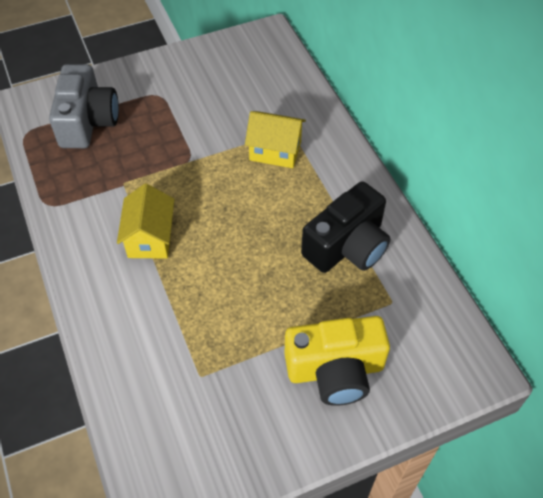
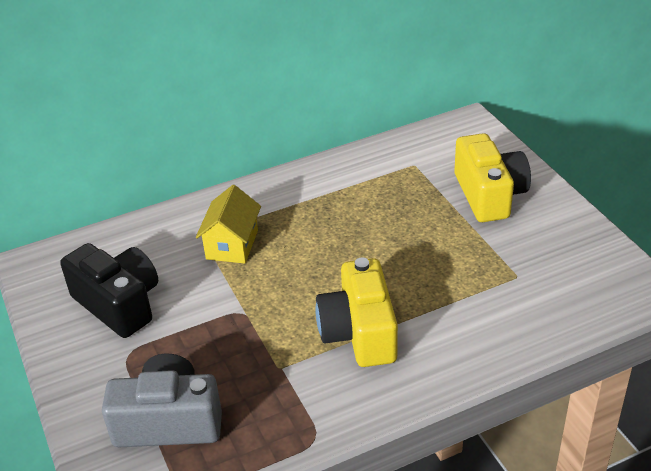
camera: 90 degrees left, 15 degrees down
(150, 238) = (359, 332): yellow house -> yellow camera
(347, 246) = (356, 191): black camera -> black camera (119, 304)

